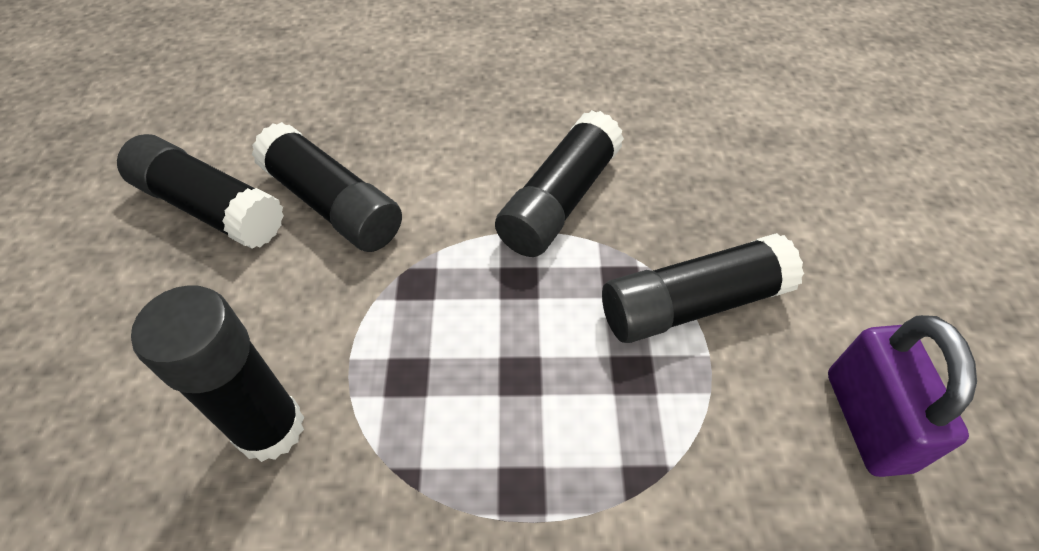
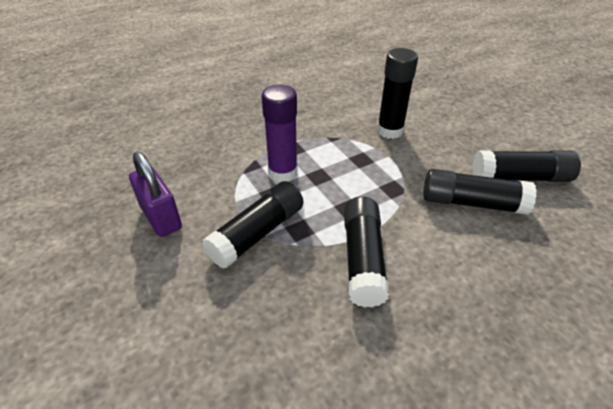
camera: 150 degrees right, 10 degrees down
(585, 420) = (283, 173): none -> purple glue stick

